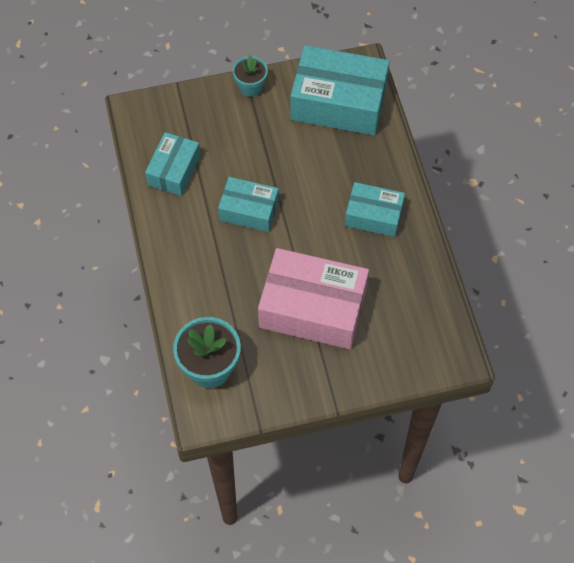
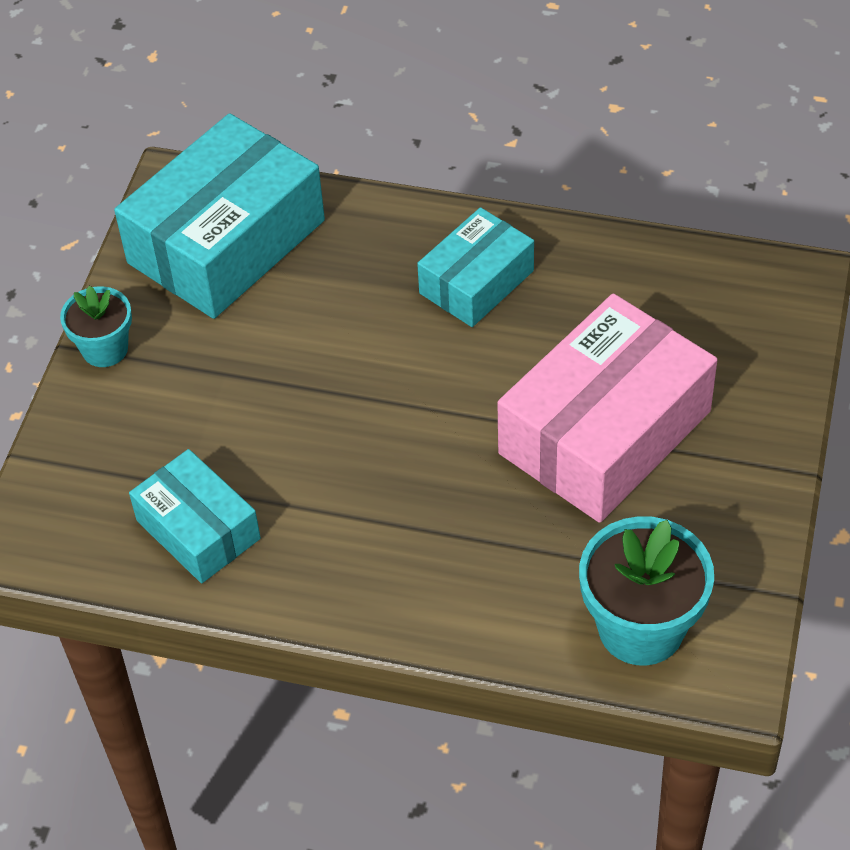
camera: 60 degrees left, 10 degrees down
(249, 210) = (356, 448): turquoise box -> none

